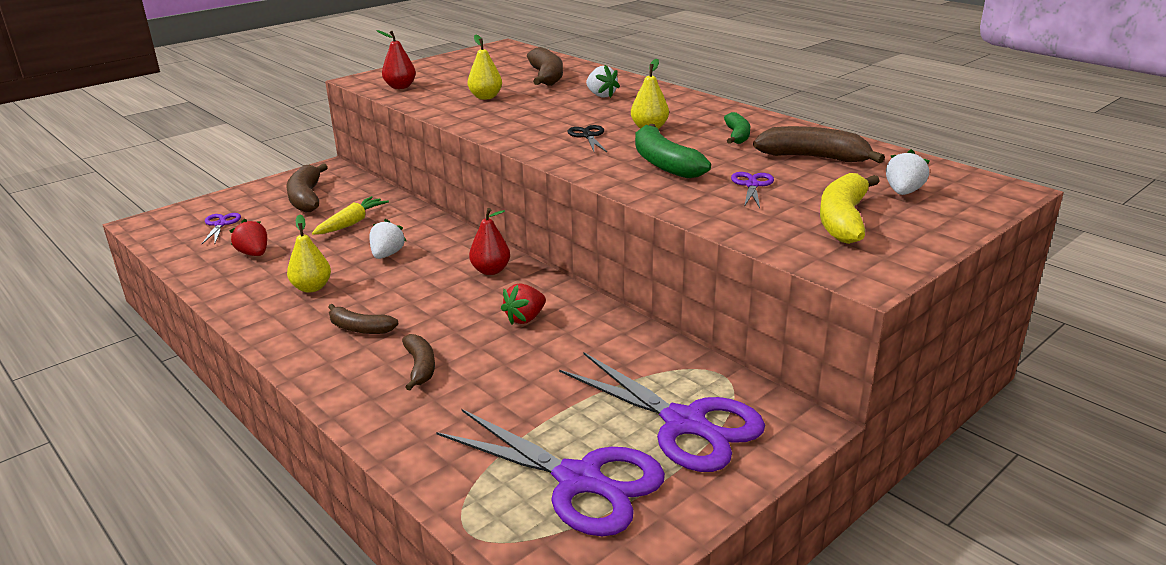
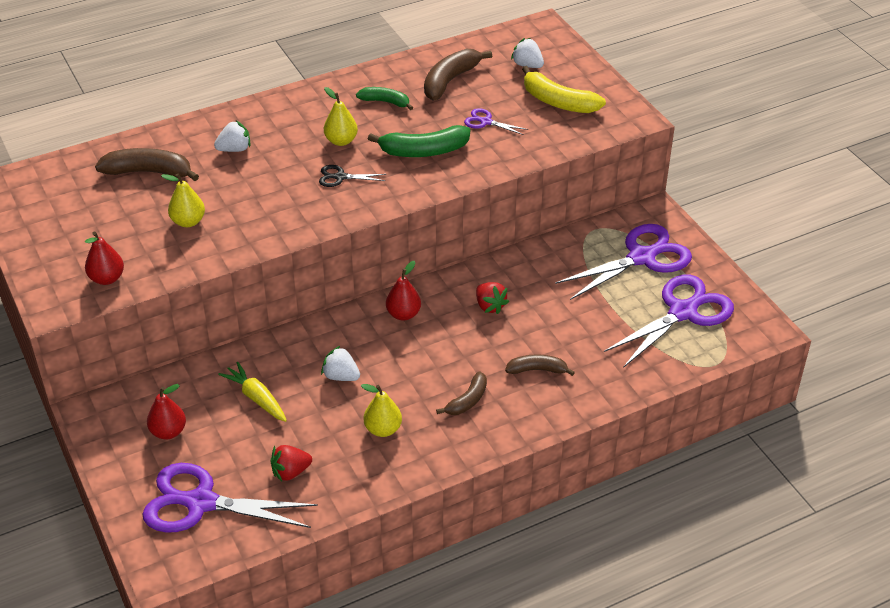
camera: 75 degrees left, 15 degrees up
(220, 224) = (201, 503): purple scissors -> purple scissors, size x2.21
(307, 198) = (168, 432): brown banana -> red pear

